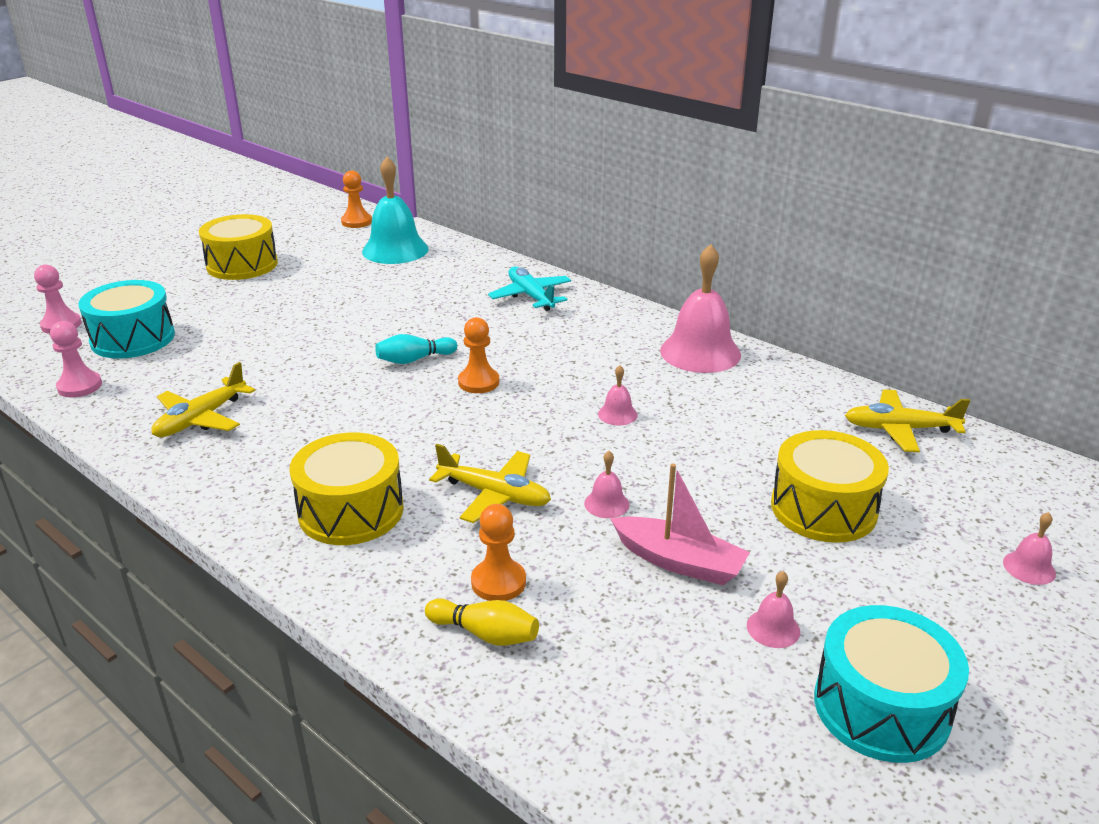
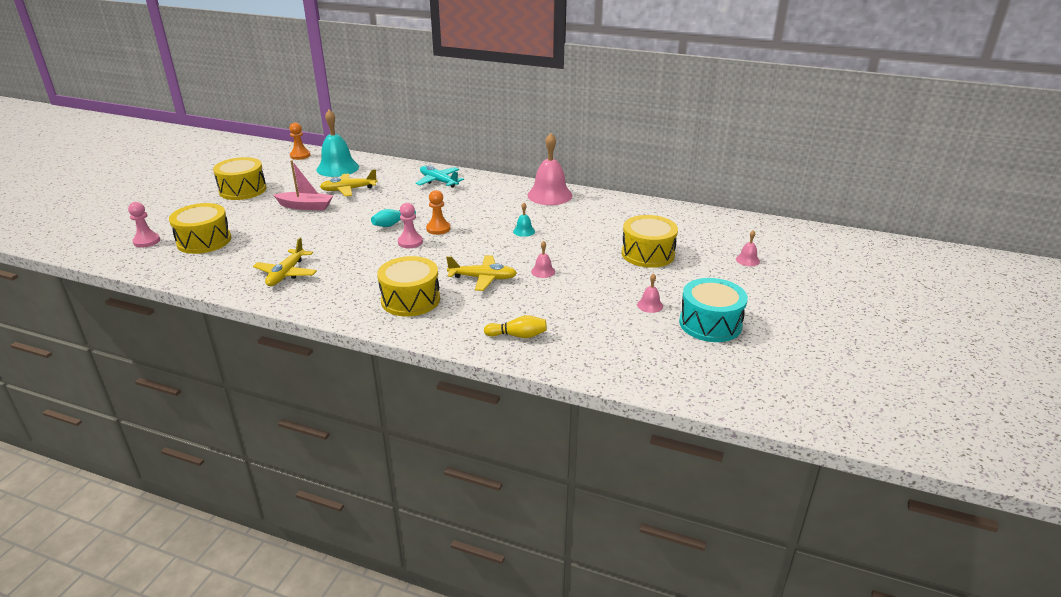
camera: 20 degrees left, 0 degrees up
(80, 386) = (191, 271): pink pawn -> pink pawn (410, 242)
(133, 338) = (204, 241): turquoise drum -> yellow drum
(498, 582) = (510, 314): orange pawn -> none
(617, 414) = (524, 231): pink bell -> turquoise bell
(679, 562) = (593, 288): pink boat -> pink boat (306, 206)
(899, 429) = (666, 214): yellow plane -> yellow plane (348, 190)

